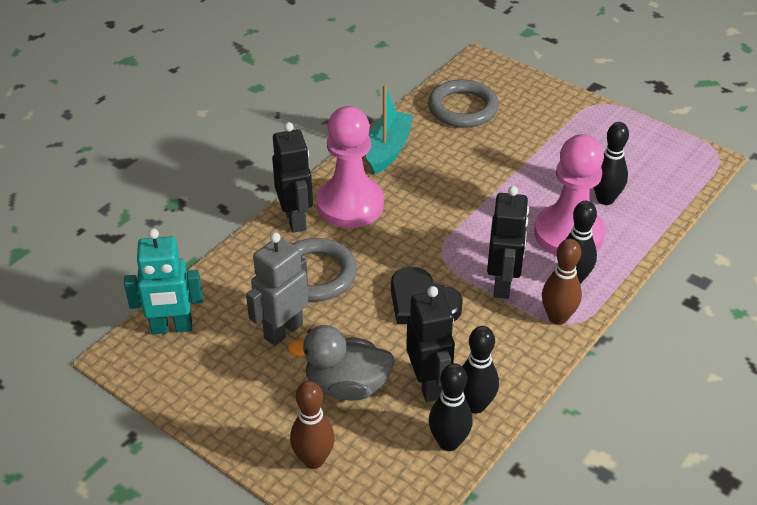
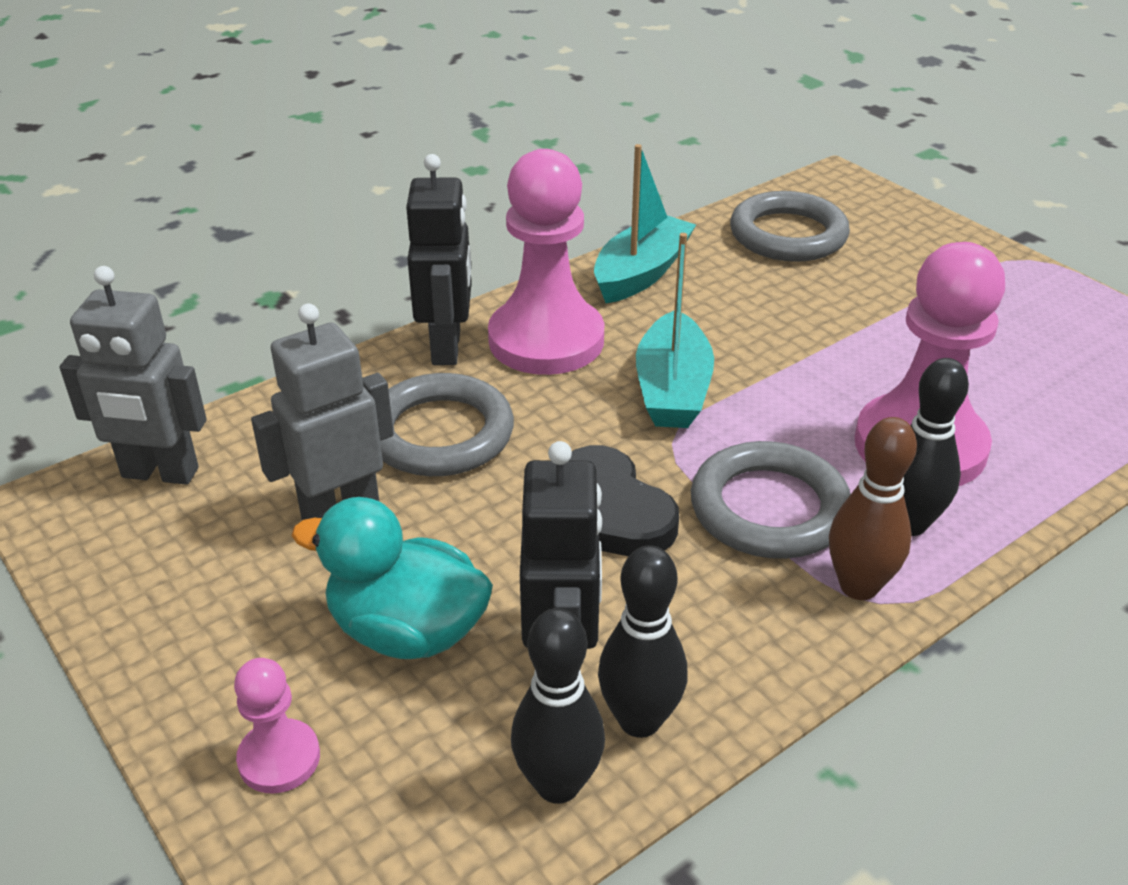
camera: 15 degrees right, 5 degrees down
(172, 328) = (160, 473): turquoise robot -> grey robot
(313, 460) = (279, 758): brown bowling pin -> pink pawn
(347, 386) = (407, 631): grey duck -> turquoise duck
(431, 224) = (672, 389): none -> turquoise boat
(503, 284) = (769, 508): black robot -> grey ring
(605, 199) = (1004, 401): black bowling pin -> none

